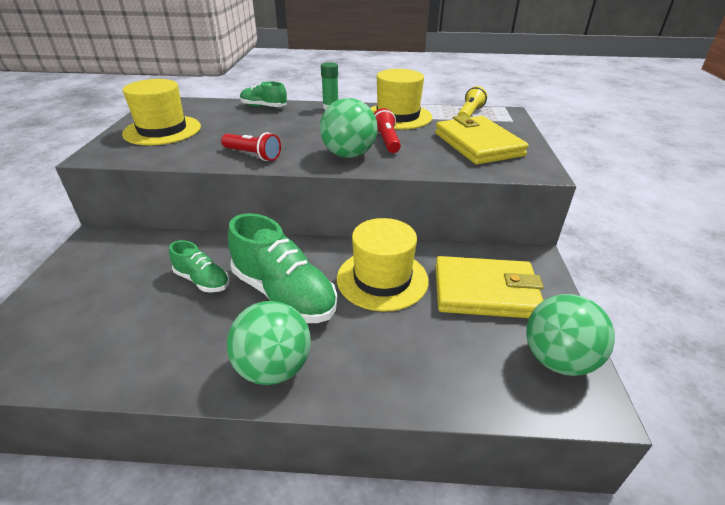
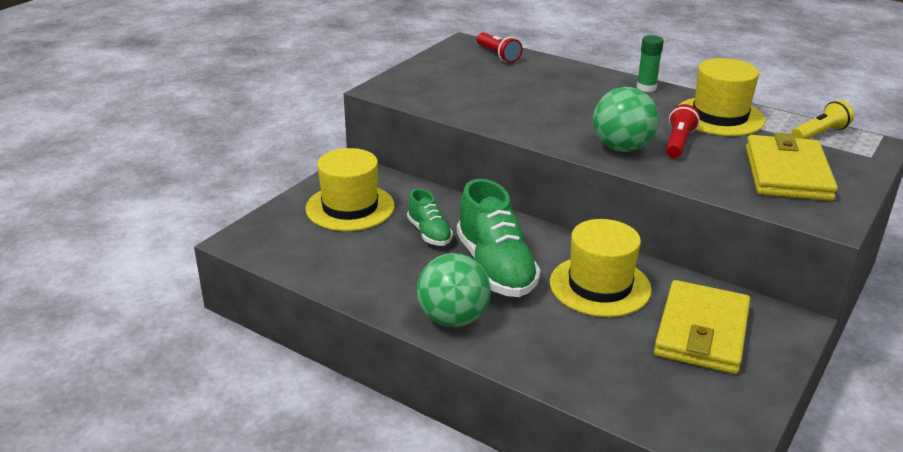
camera: 30 degrees right, 5 degrees down
(162, 130) = (450, 76): yellow hat -> yellow hat (350, 207)
(253, 155) = (522, 124): red flashlight -> red flashlight (498, 55)
(263, 107) = (569, 70): green shoe -> none
(485, 291) = (702, 332): yellow wallet -> yellow wallet turned 75 degrees clockwise
(557, 360) = (723, 408): green ball -> none

